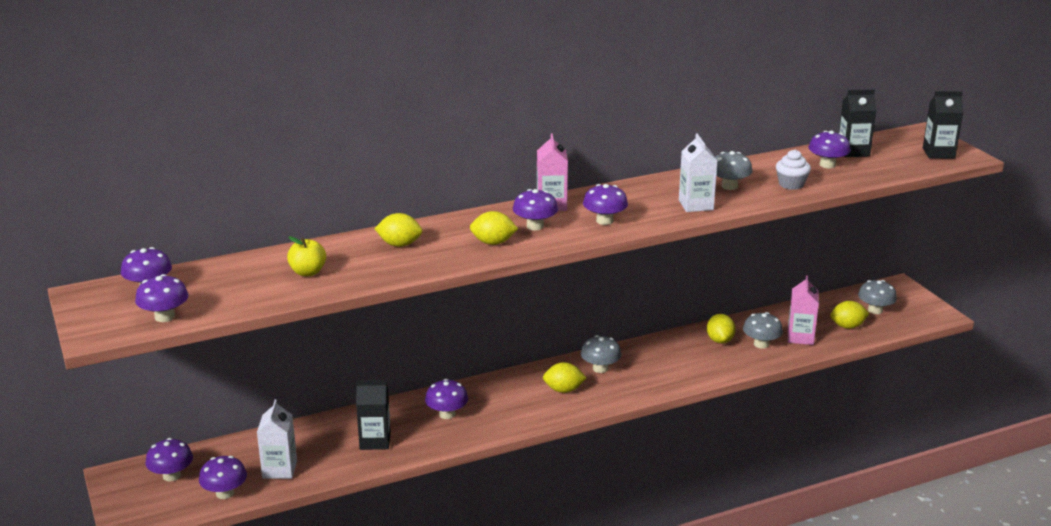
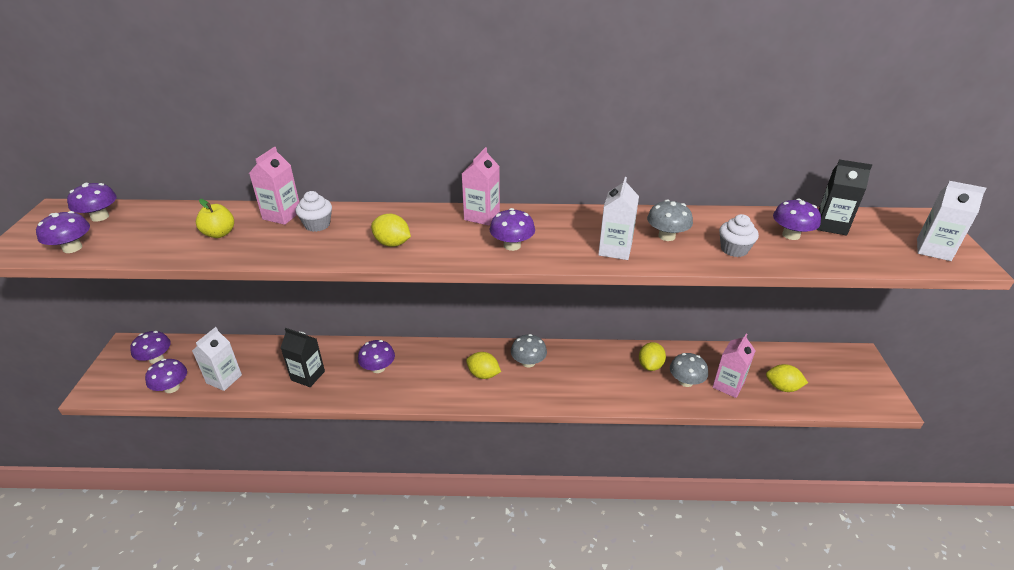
camera: 25 degrees right, 10 degrees up
(351, 245) = (282, 215): none -> pink carton
(399, 244) = (317, 225): yellow lemon -> white cupcake
(535, 226) = (445, 235): purple mushroom -> none
(875, 310) = (821, 377): grey mushroom -> none
(938, 153) = (933, 250): black carton -> white carton

